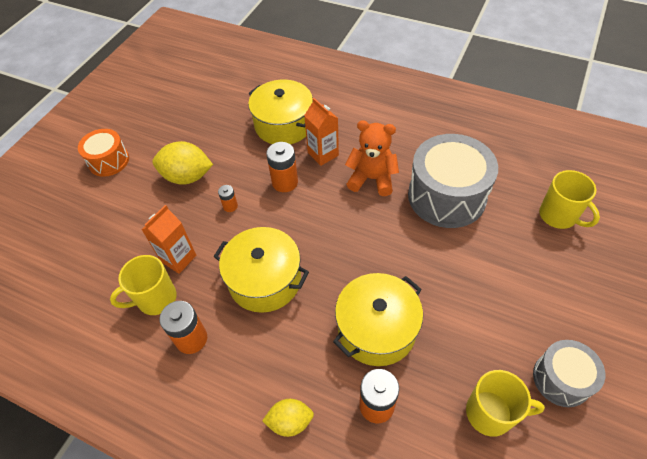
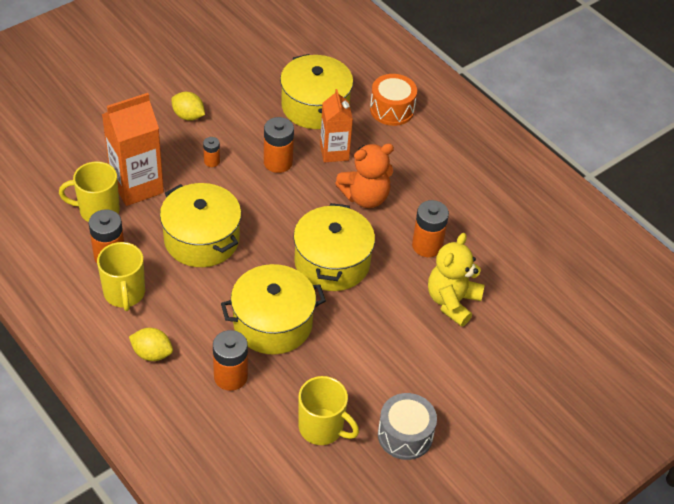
camera: 20 degrees right, 5 degrees down
(109, 161) = (123, 68): orange drum -> orange drum (392, 109)
(178, 258) = (137, 186): orange carton -> orange carton, size x1.53
(187, 177) = (188, 116): yellow lemon -> yellow lemon, size x0.61
(372, 179) = (365, 197): orange teddy bear -> orange teddy bear turned 120 degrees clockwise
(386, 247) = (332, 262): none -> yellow pot
(446, 196) = (427, 246): grey drum -> orange battery
(501, 233) = (452, 302): none -> yellow teddy bear
(558, 216) = (524, 313): yellow mug -> yellow mug (124, 293)

